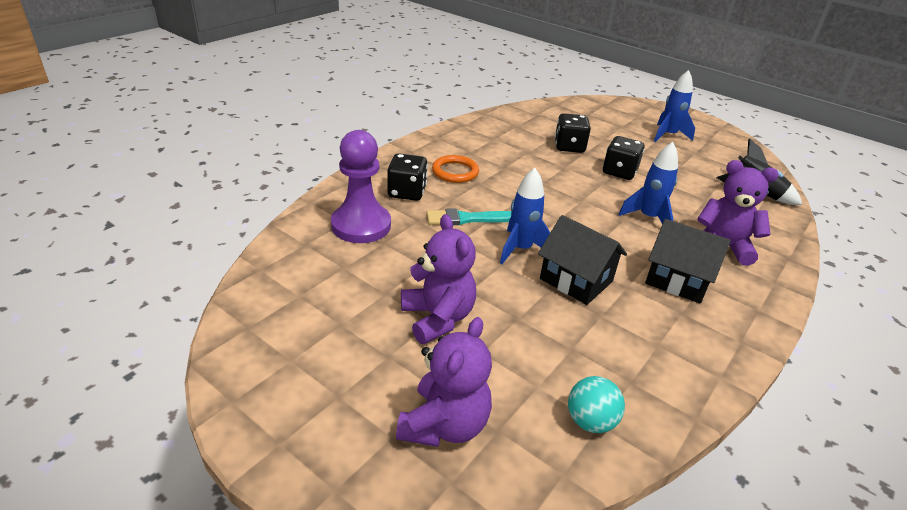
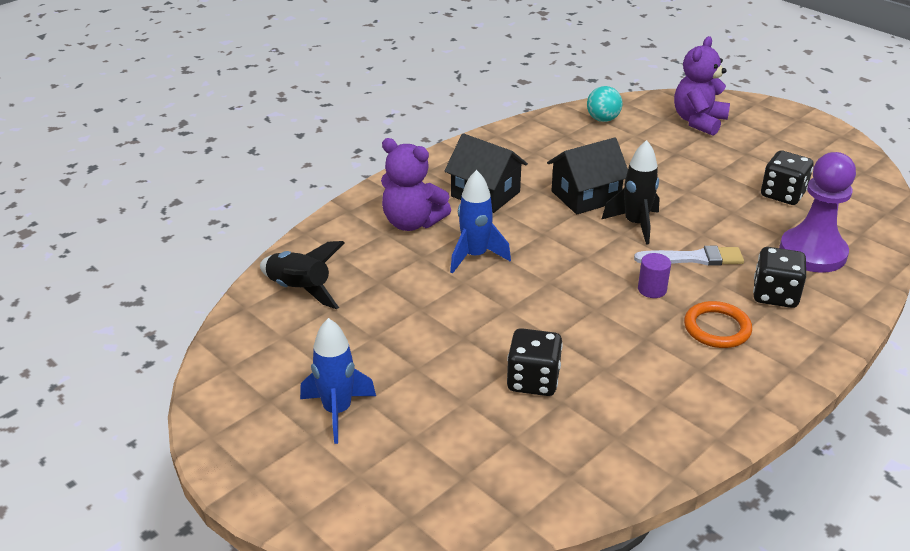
camera: 170 degrees left, 0 degrees up
(438, 318) = (712, 173): purple teddy bear -> none
(467, 219) = (694, 258): turquoise brush -> white brush
(502, 195) = (652, 289): none -> purple cylinder
(521, 249) = (635, 224): blue rocket -> black rocket
(576, 280) = (585, 196): black house -> black house turned 75 degrees counterclockwise
(619, 172) = (474, 327): black dice -> black dice (783, 194)

